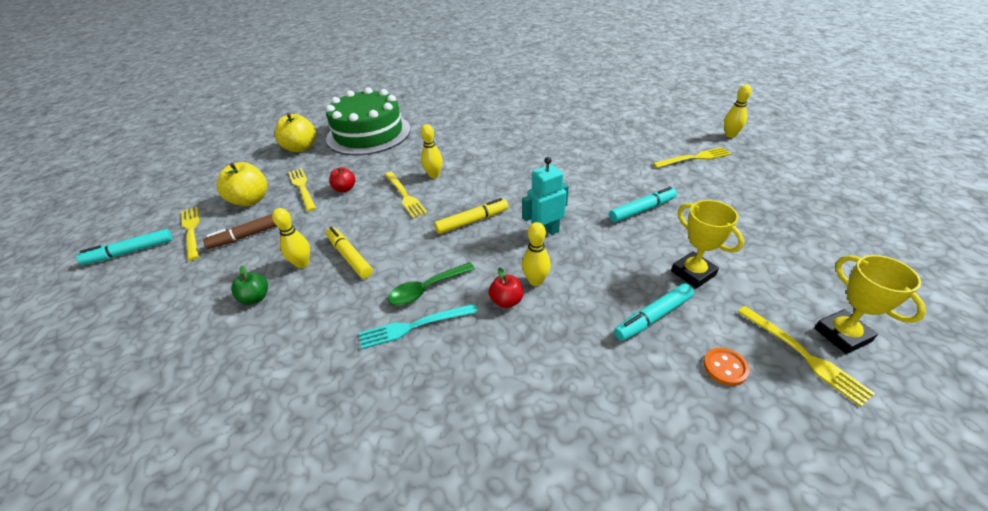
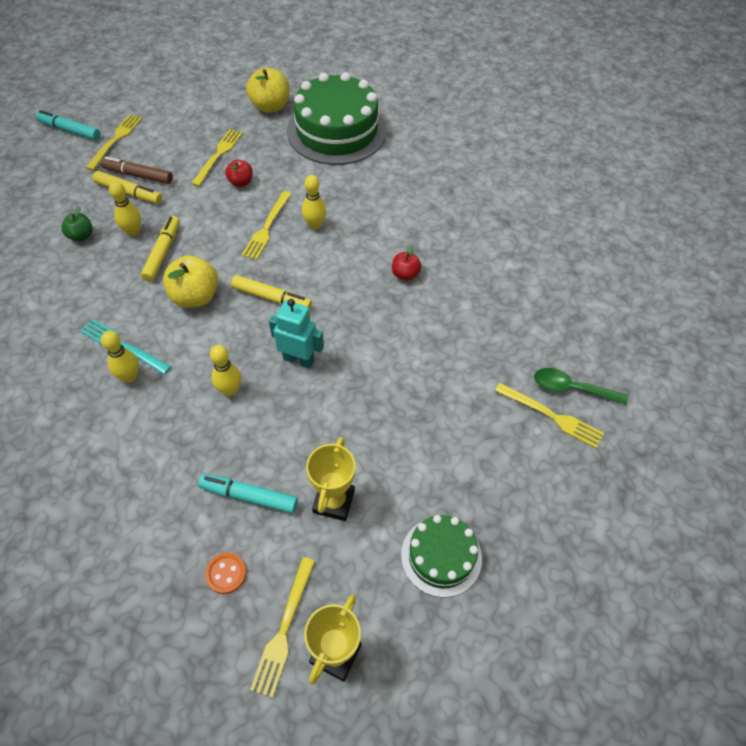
camera: 45 degrees right, 15 degrees up
(250, 200) = (176, 139): yellow apple -> yellow apple (195, 297)
(258, 248) = (129, 192): none -> yellow marker
(426, 289) = (165, 326): green spoon -> green spoon (571, 388)
(506, 301) = (191, 385): red apple -> red apple (405, 274)
(642, 210) = (402, 415): turquoise marker -> none
(730, 135) = (646, 429): yellow bowling pin -> yellow bowling pin (130, 377)
(777, 244) = (441, 556): none -> green cake

